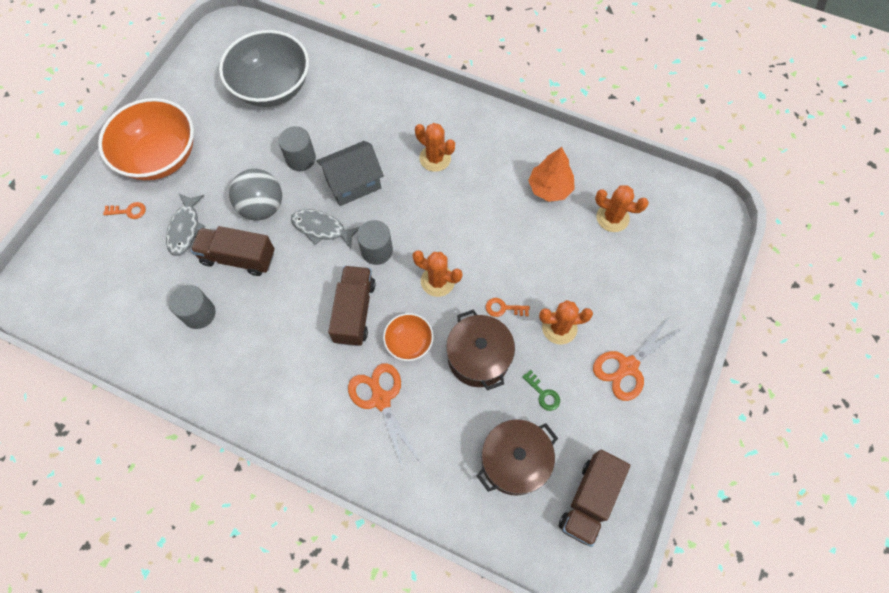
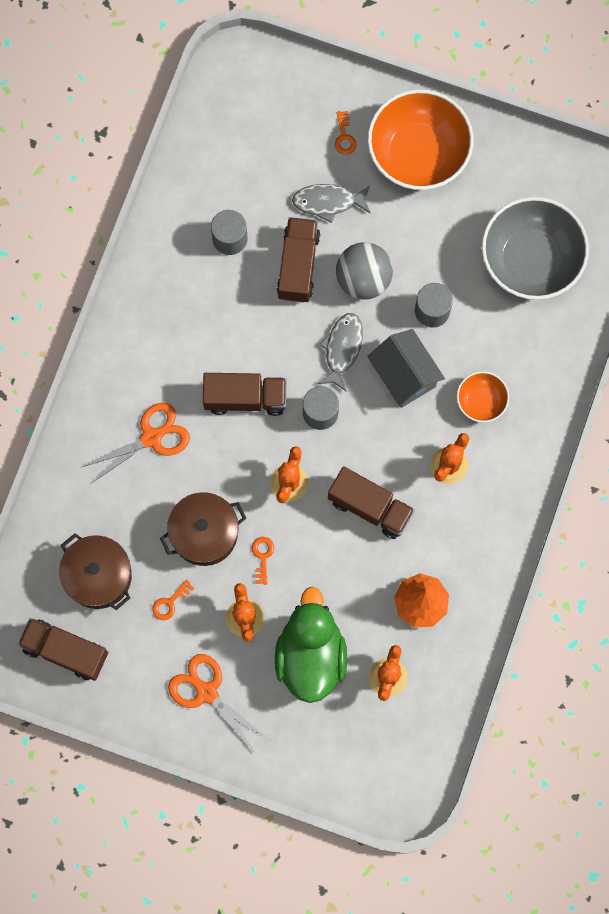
camera: 85 degrees right, 10 degrees up
(409, 342) = (215, 459): orange bowl -> orange bowl (481, 401)
(465, 218) = (370, 507): none -> brown truck
(543, 393) = (170, 602): green key -> orange key
(594, 276) = (310, 655): none -> green duck

